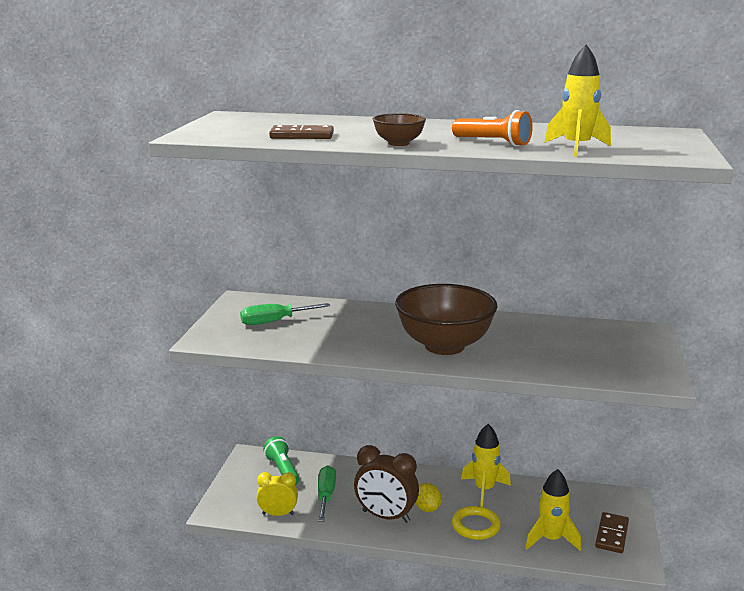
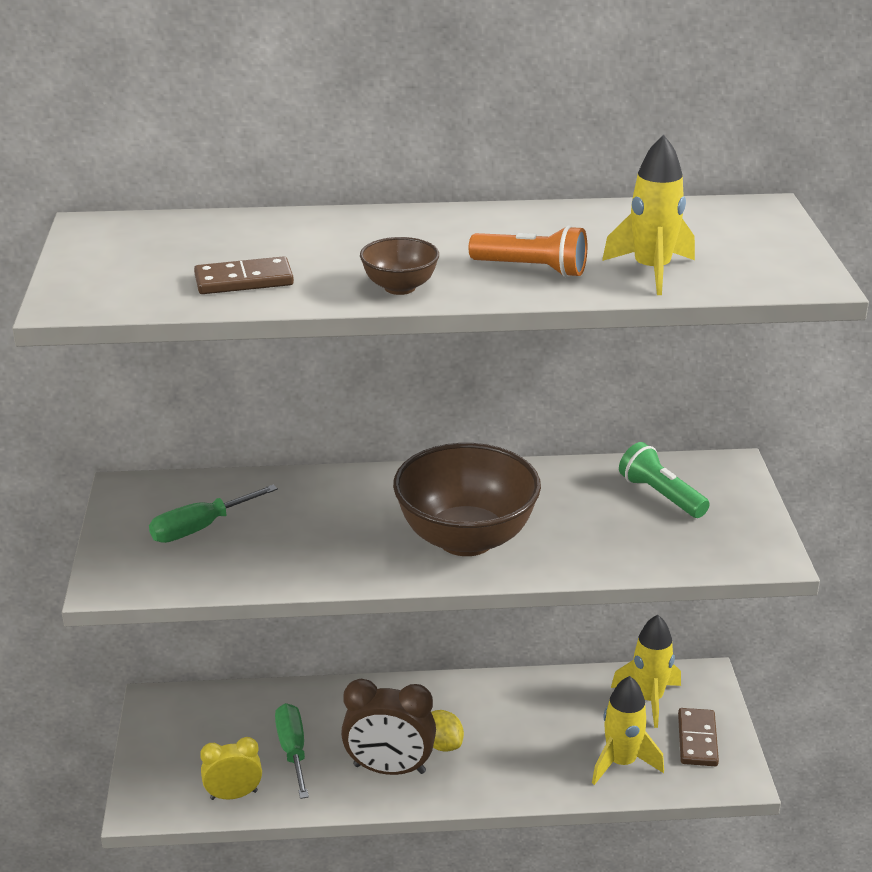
camera: 15 degrees left, 10 degrees up
(282, 470) = (214, 719): green flashlight -> green flashlight (661, 495)
(475, 526) = (517, 760): yellow ring -> none
(484, 490) = (512, 699): yellow rocket -> yellow rocket (649, 699)

